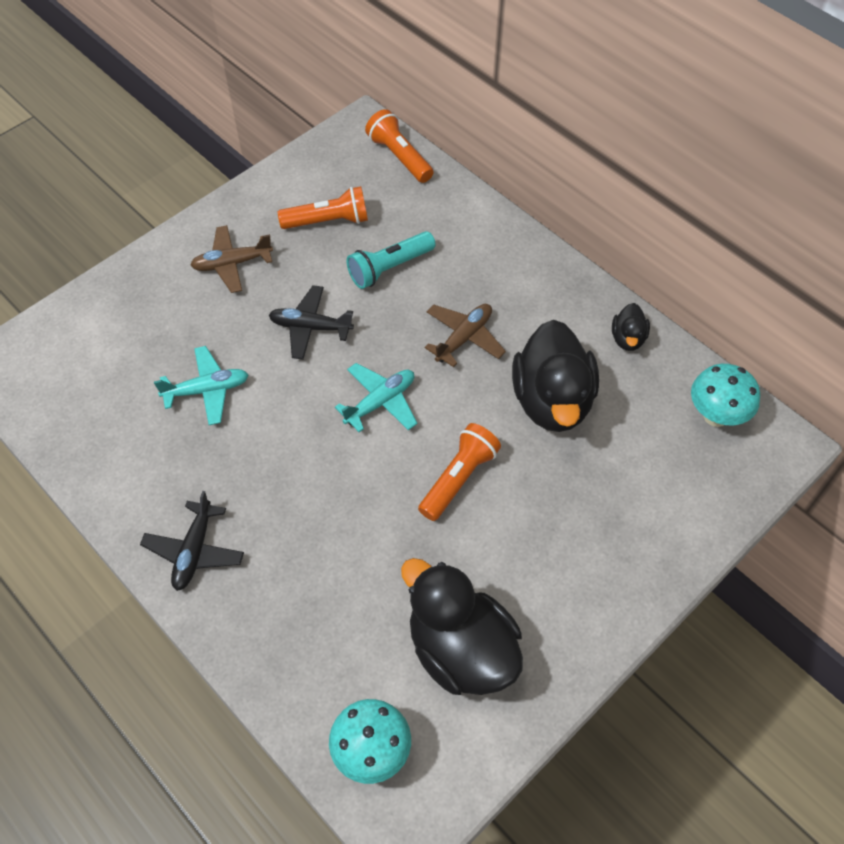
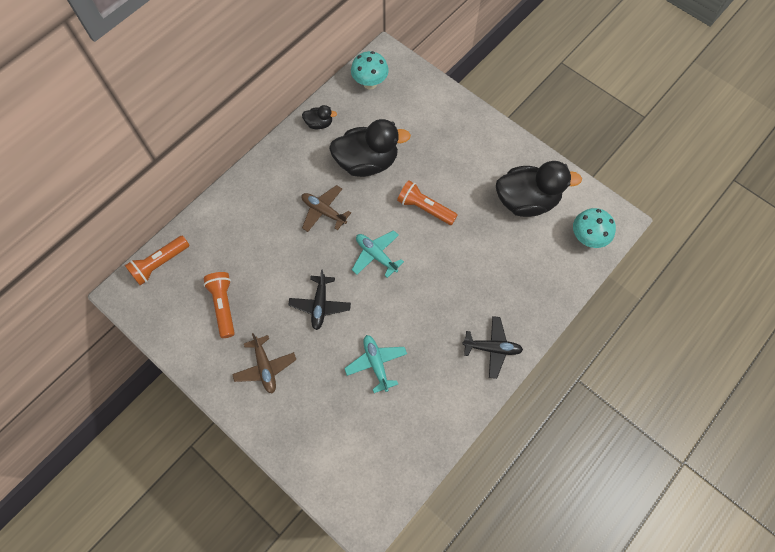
camera: 95 degrees left, 10 degrees up
(389, 268) = (267, 260): turquoise flashlight -> none
(461, 650) = (526, 201): black duck -> black duck turned 135 degrees counterclockwise

